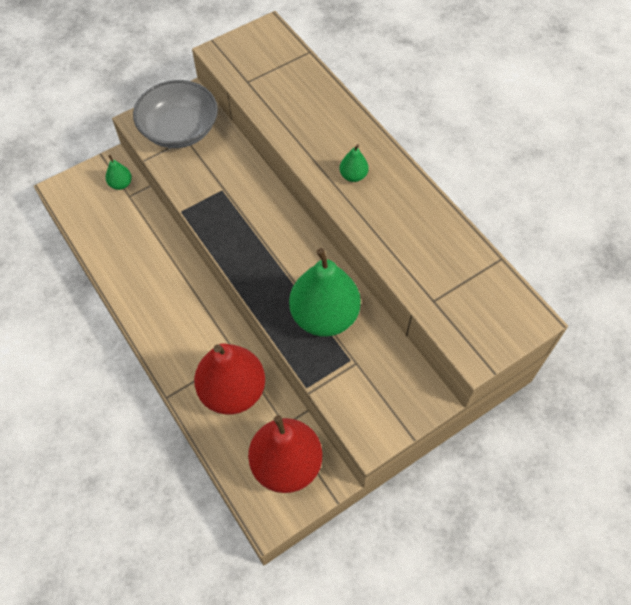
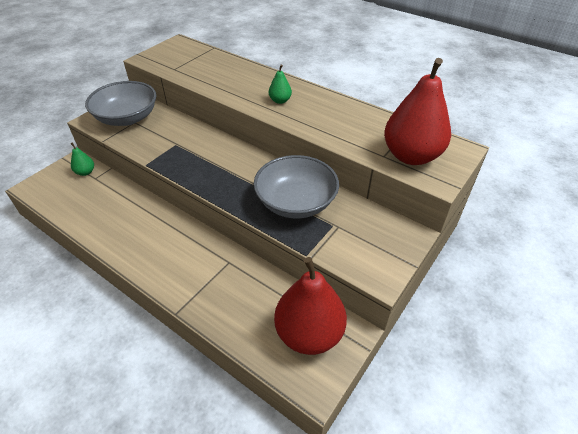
camera: 20 degrees left, 15 degrees down
(232, 391) = (235, 290): red pear -> red pear (411, 156)
(324, 316) = (296, 202): green pear -> grey bowl

